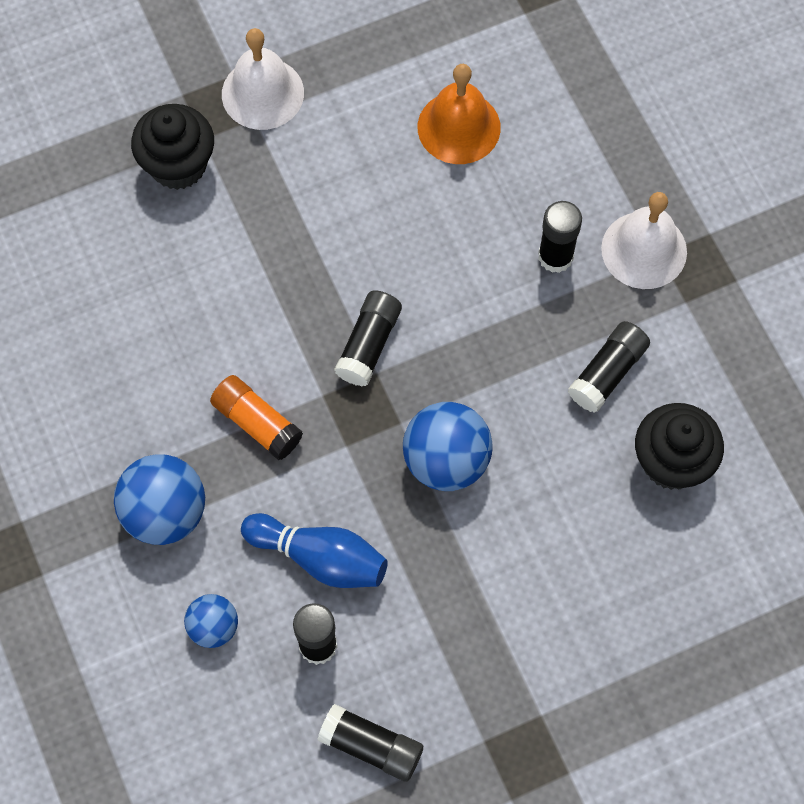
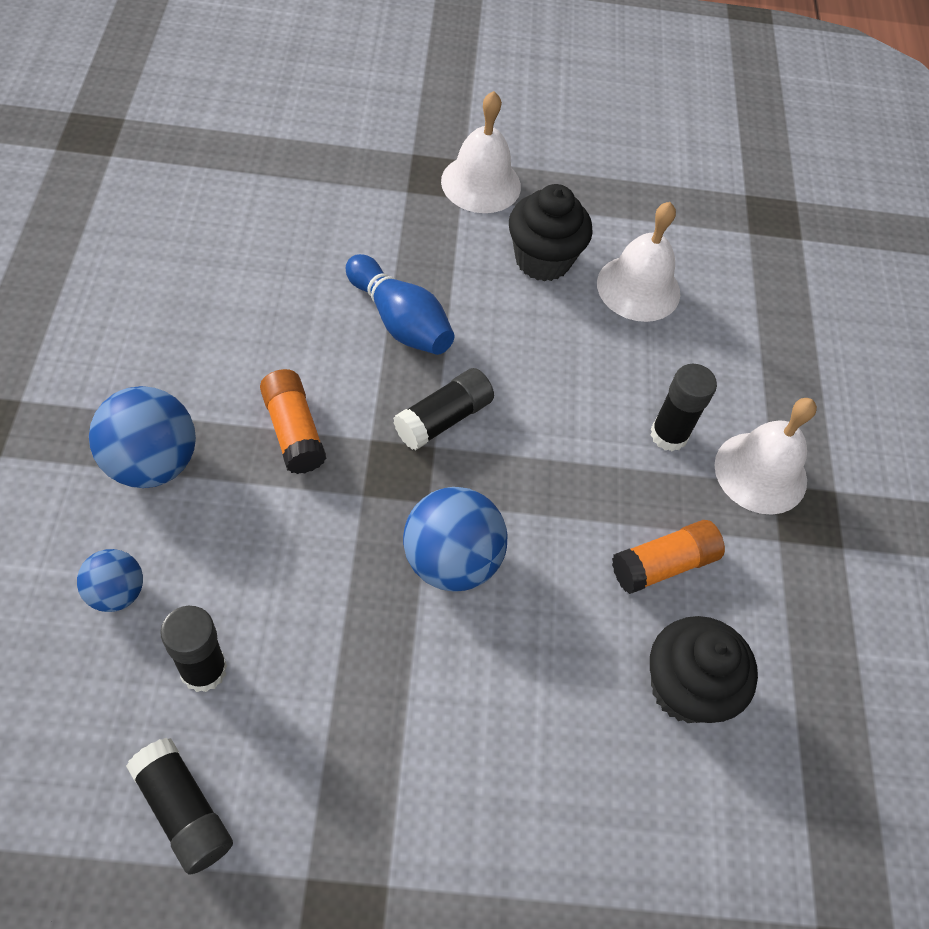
camera: 20 degrees right, 10 degrees down
(178, 165) = (372, 199): black cupcake -> black cupcake (542, 260)
(320, 558) = (266, 584): blue bowling pin -> blue bowling pin (399, 321)
(459, 127) = (638, 288): orange bell -> white bell
(607, 373) = (663, 565): black glue stick -> orange glue stick

